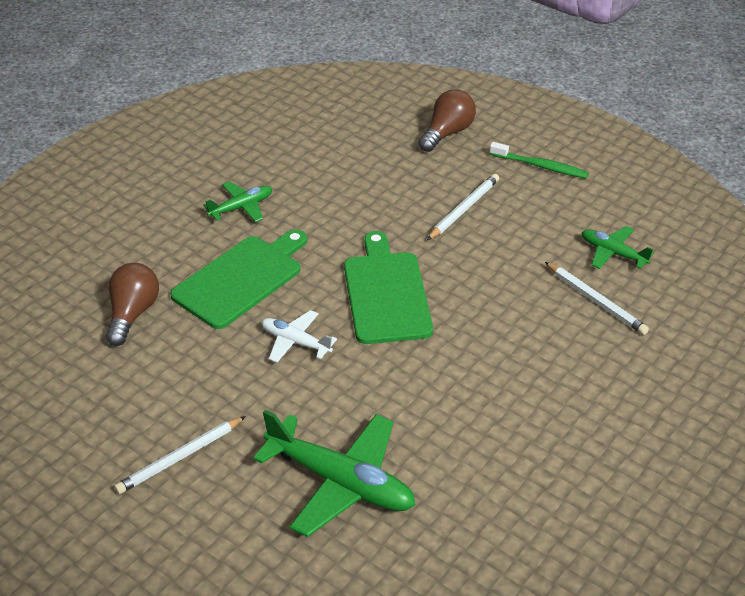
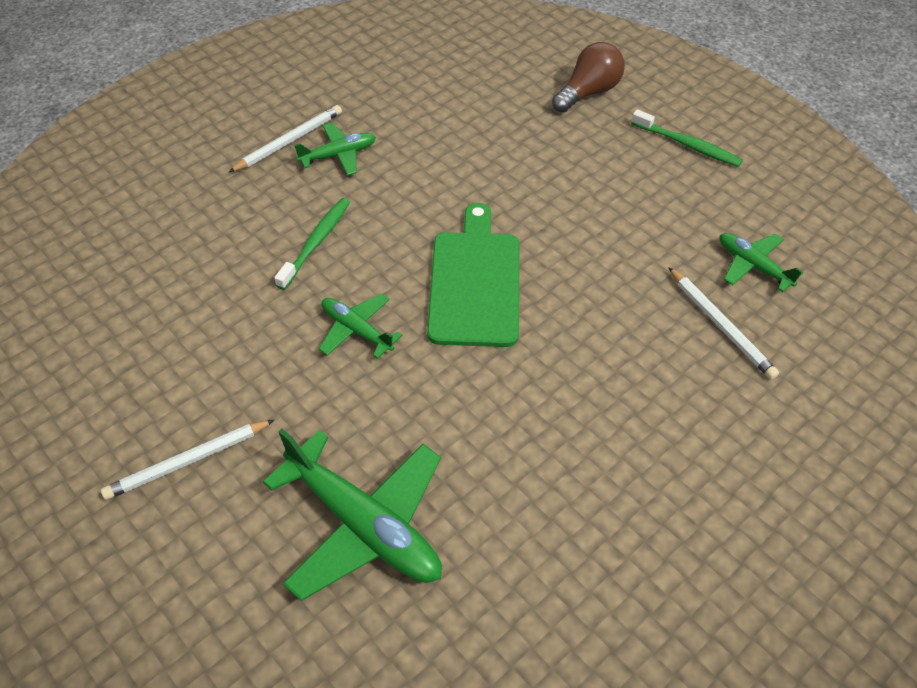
camera: 10 degrees right, 10 degrees up
(132, 314) = (185, 270): brown light bulb -> none
(241, 279) = (316, 242): green cutting board -> green toothbrush
(295, 342) = (356, 330): white plane -> green plane
(464, 209) = (587, 188): white pencil -> white pencil (289, 141)

